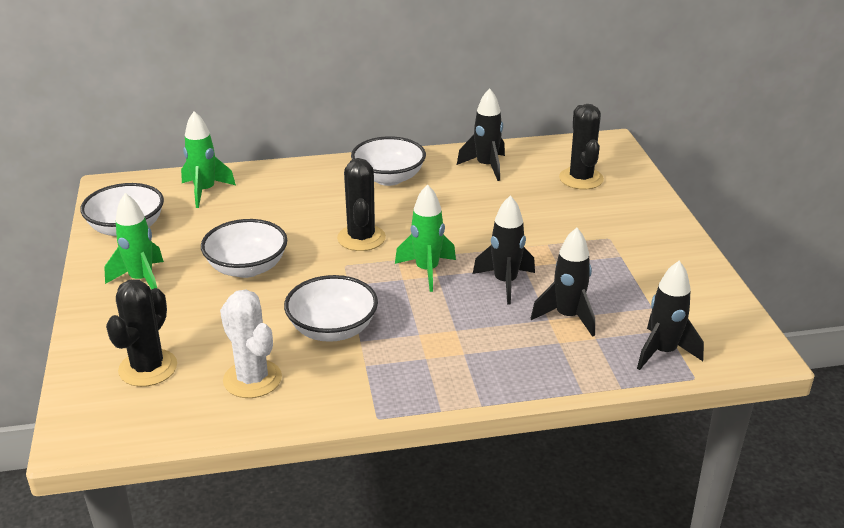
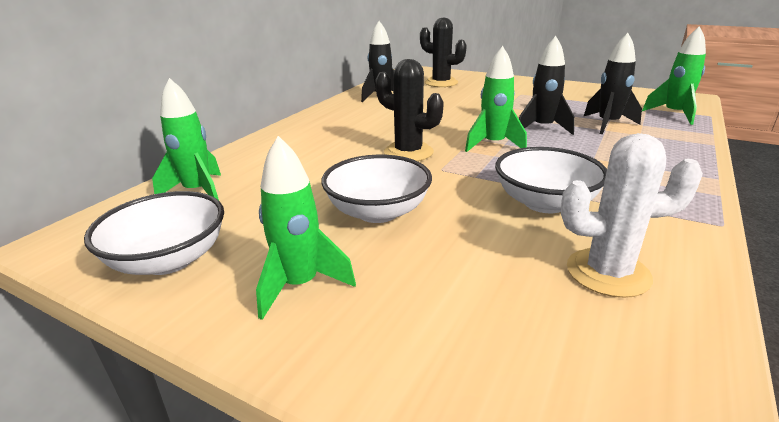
camera: 50 degrees left, 5 degrees down
(148, 368) = (521, 349): black cactus -> none
(389, 178) = (338, 122): white bowl -> none
(663, 352) = (674, 114): black rocket -> green rocket

